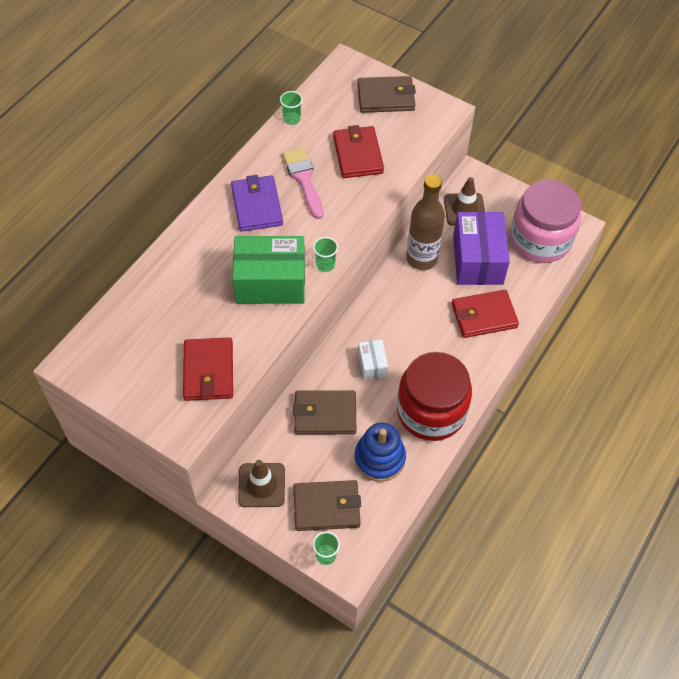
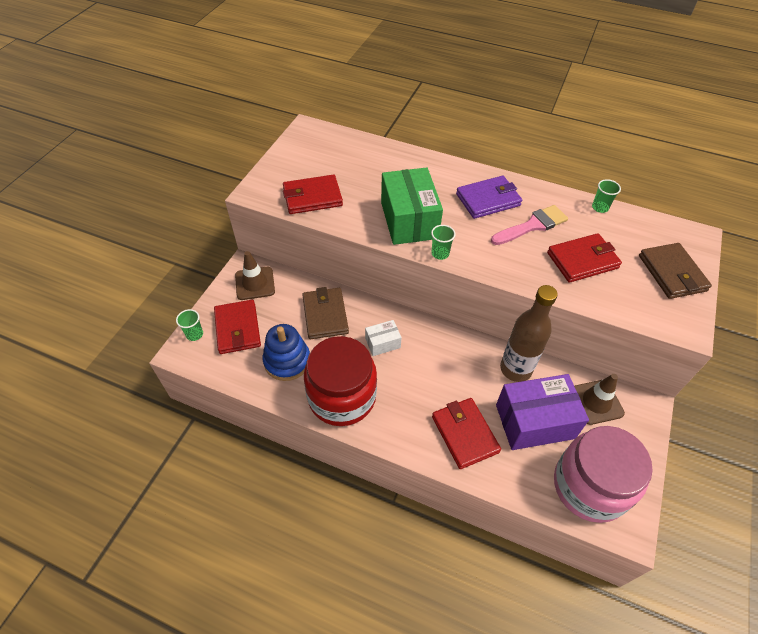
camera: 80 degrees right, 5 degrees down
(326, 507) = (237, 328): brown wallet -> red wallet

